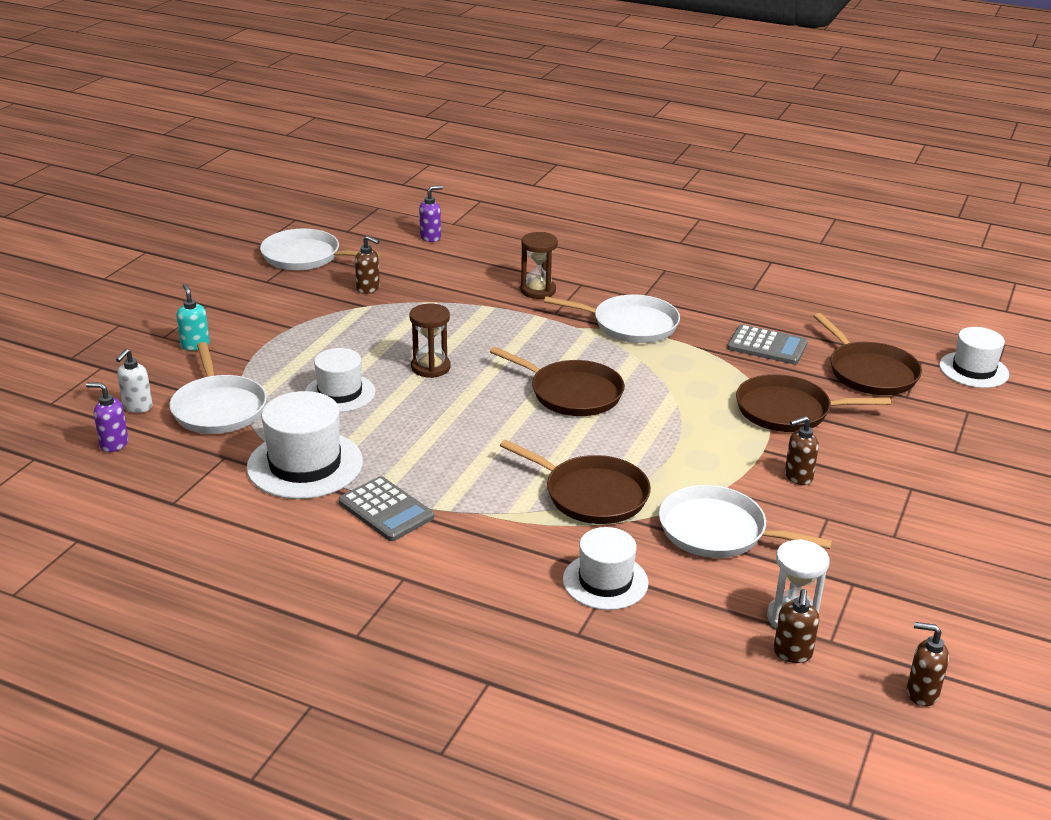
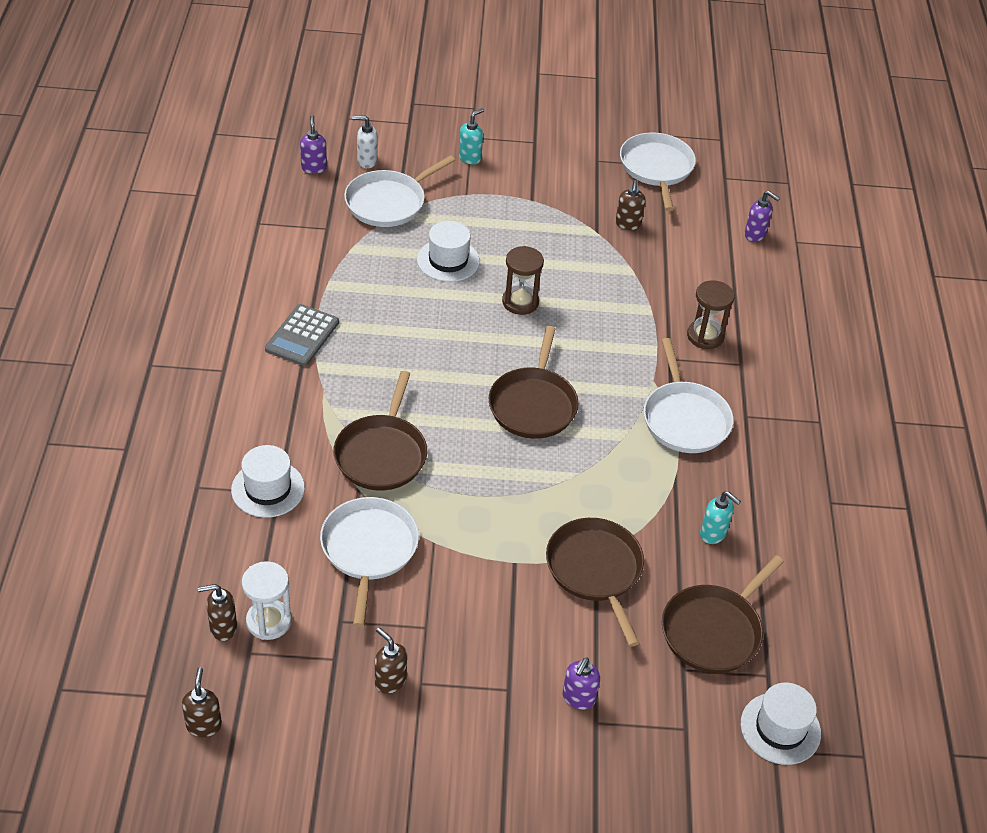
camera: 65 degrees right, 15 degrees up
(305, 465) = (338, 273): white hat -> none
(767, 346) = (713, 534): grey calculator -> turquoise soap dispenser
(798, 477) = (482, 595): brown soap dispenser -> brown soap dispenser (390, 681)
(928, 454) = (578, 698): none -> purple soap dispenser

